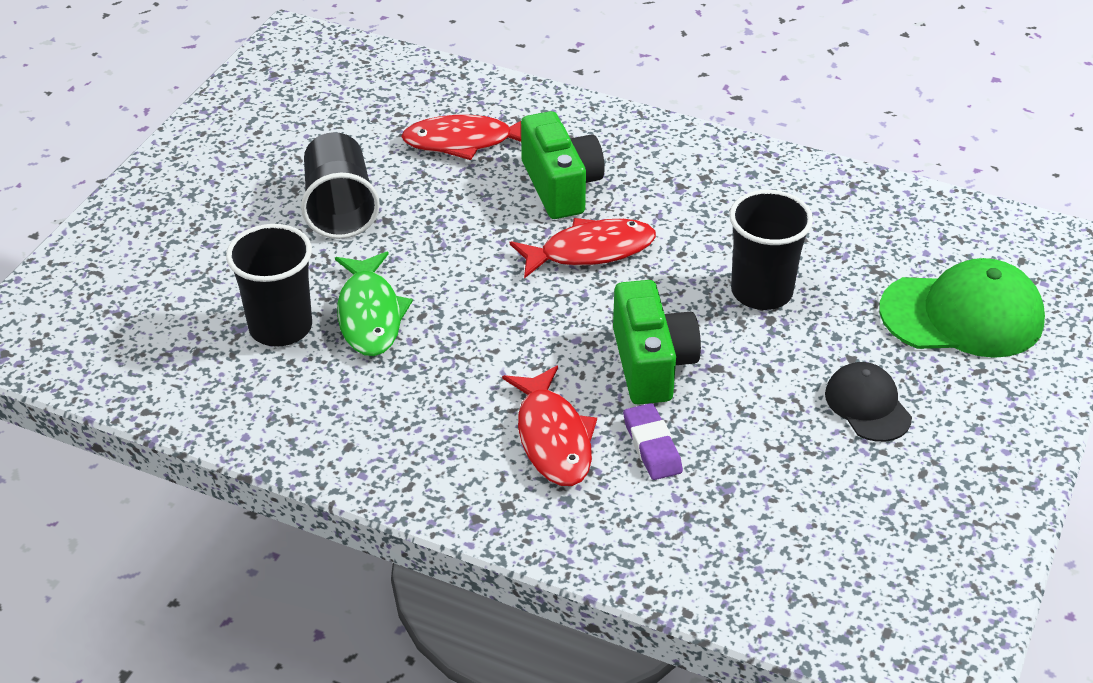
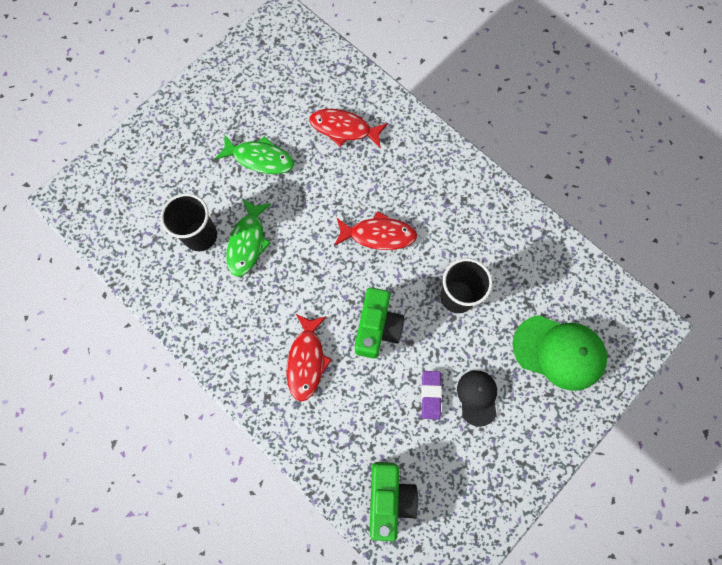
camera: 20 degrees right, 30 degrees up
(340, 208) = (260, 159): black cup -> green fish
(561, 186) = (382, 180): green camera -> green camera (389, 498)
(652, 446) = (354, 384): purple eraser -> purple eraser (430, 395)

